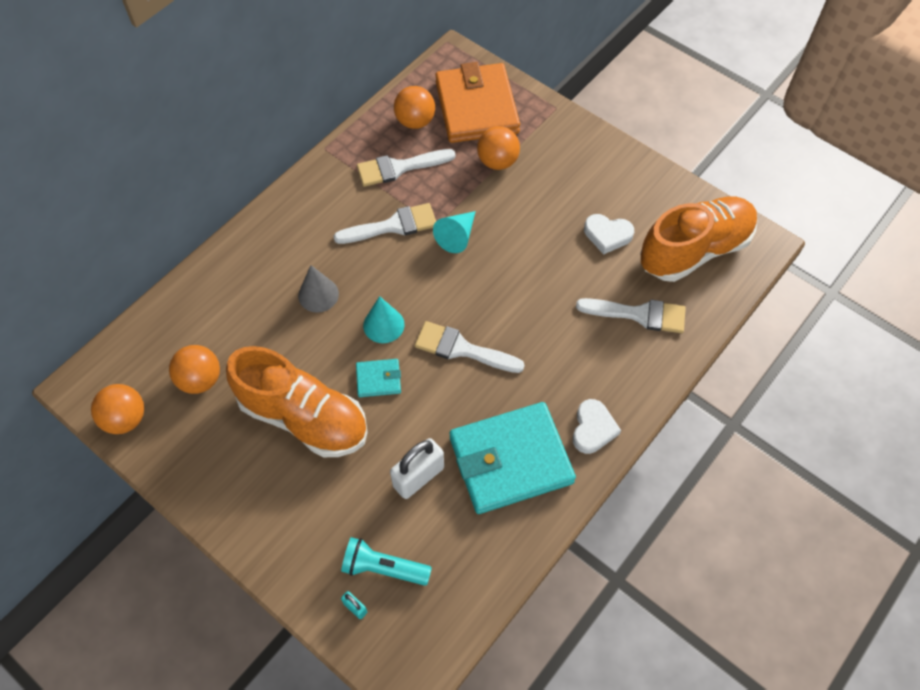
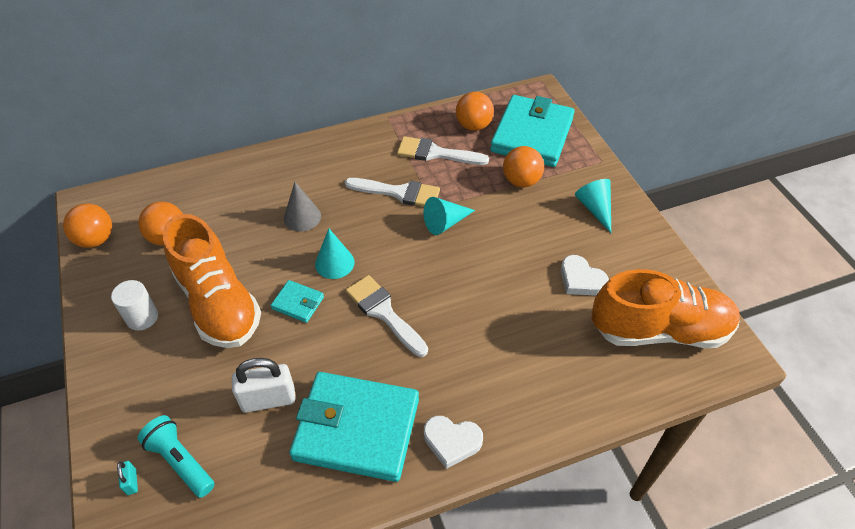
camera: 30 degrees right, 10 degrees down
(241, 468) = (142, 317): none -> white cylinder
(476, 107) = (532, 135): orange wallet -> turquoise wallet
(578, 160) = (594, 208): none -> turquoise cone
(593, 429) = (452, 441): white heart -> white heart turned 60 degrees clockwise
(639, 314) = (566, 361): white brush -> none

